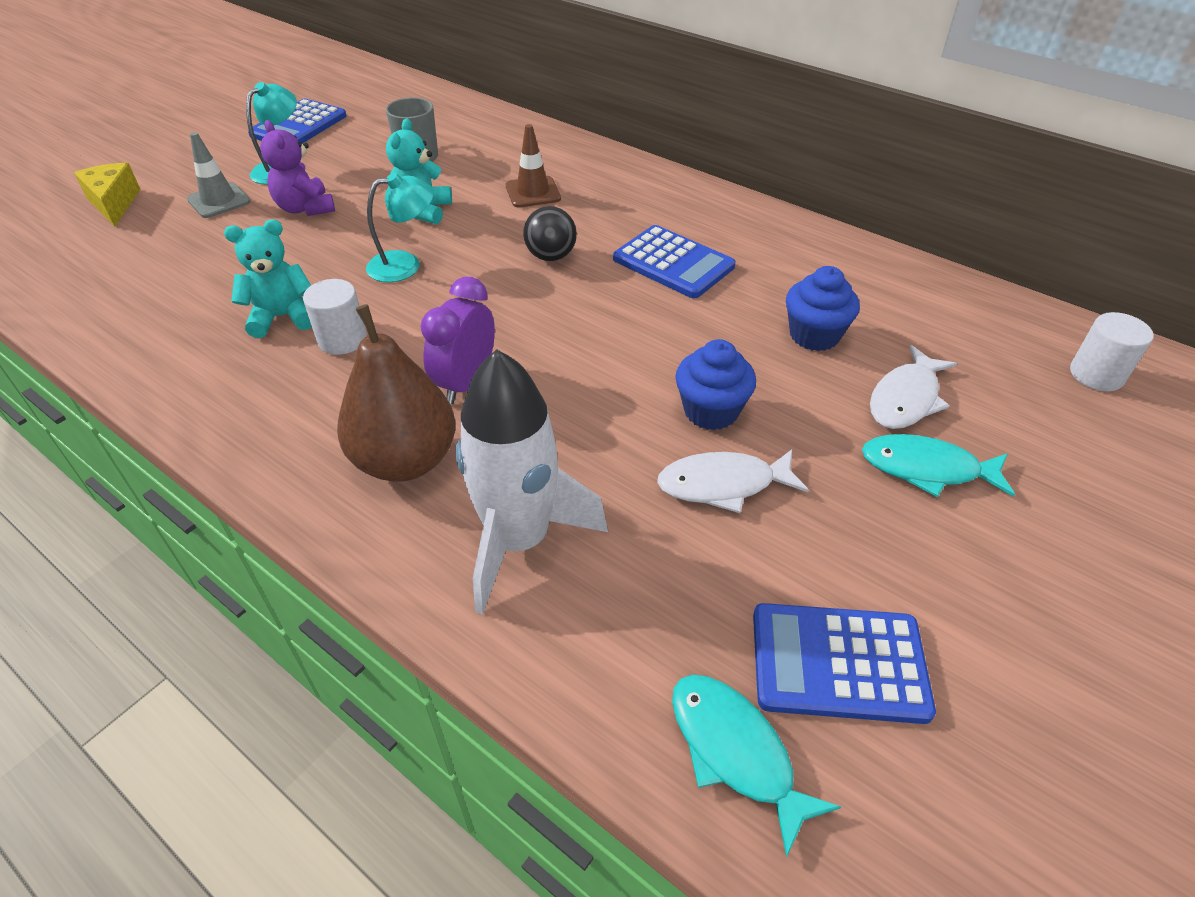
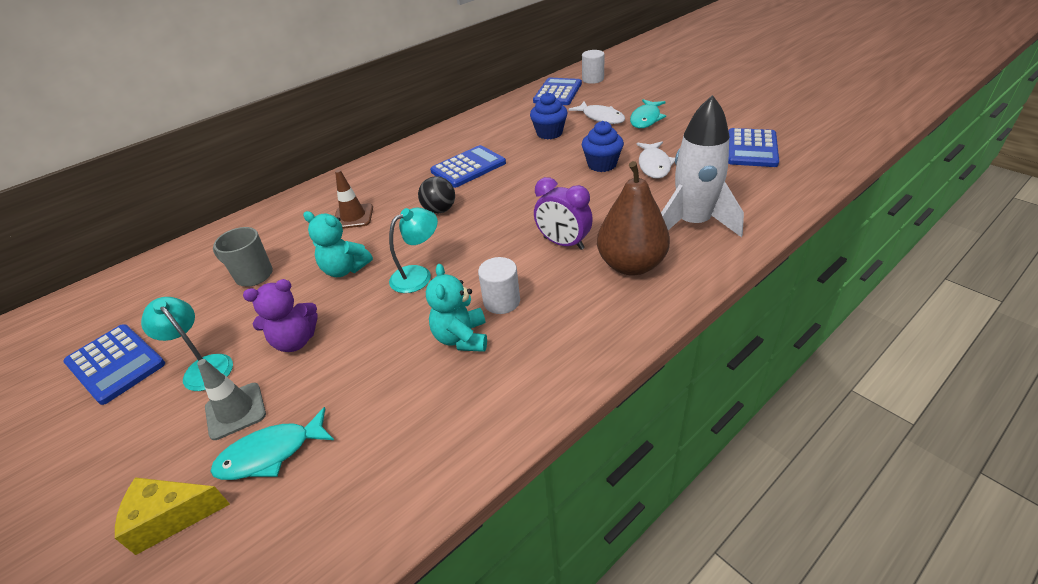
camera: 75 degrees left, 5 degrees down
(405, 265) = (418, 275): turquoise lamp -> turquoise lamp turned 60 degrees clockwise
(735, 751) = (798, 173): turquoise fish -> turquoise fish (271, 453)
(998, 329) = (558, 92): none -> blue calculator

